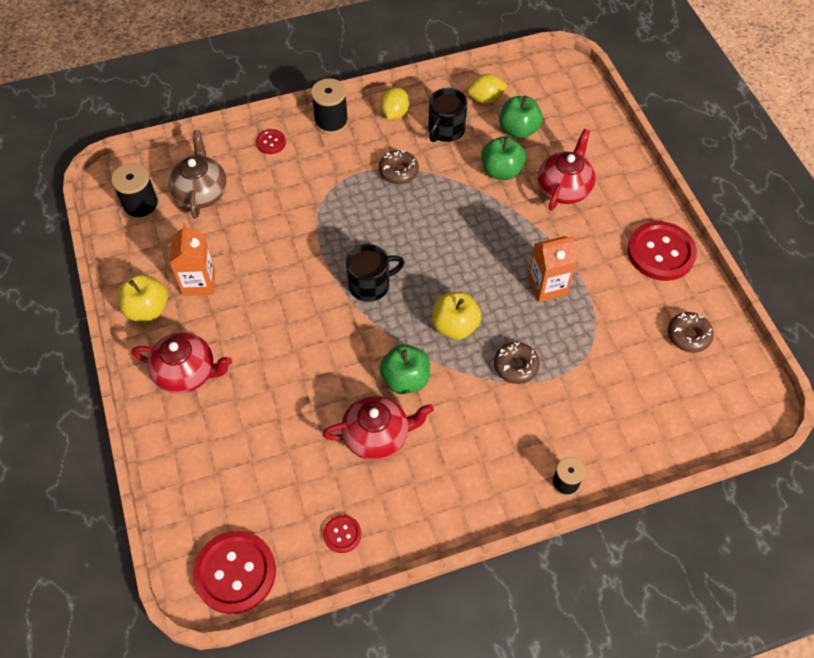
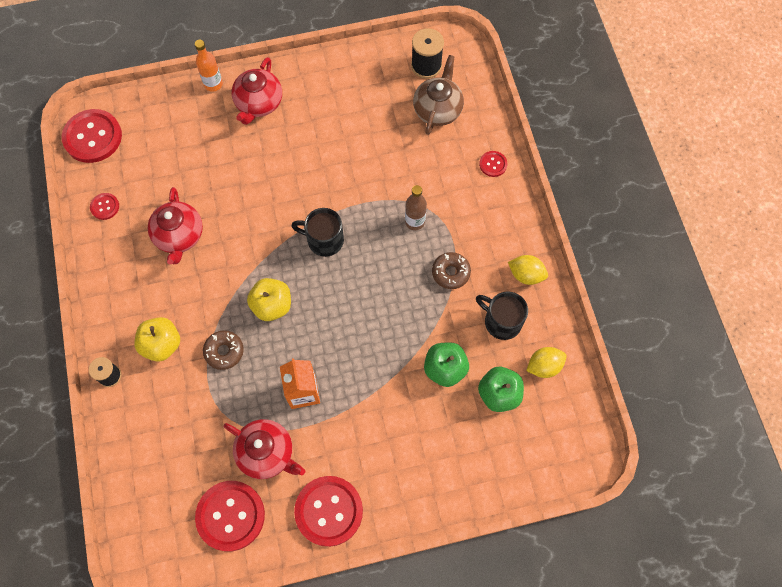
camera: 95 degrees right, 10 degrees up
(147, 309) = (321, 75): yellow apple -> yellow apple (162, 344)
(155, 430) = (213, 84): none -> orange bottle
(199, 282) = (343, 110): orange carton -> none
(201, 192) = (438, 109): brown teapot -> brown teapot turned 75 degrees counterclockwise
(331, 122) = (517, 217): black spool -> none
(342, 204) = (414, 222): none -> brown bottle
(370, 285) = (324, 240): black mug -> black mug turned 120 degrees clockwise
(405, 379) = (226, 261): green apple -> none
(485, 99) = (544, 366): yellow lemon -> yellow lemon turned 75 degrees clockwise
(564, 188) = (418, 428): red teapot -> red teapot (267, 453)
(688, 336) = (230, 516): brown donut -> red button

